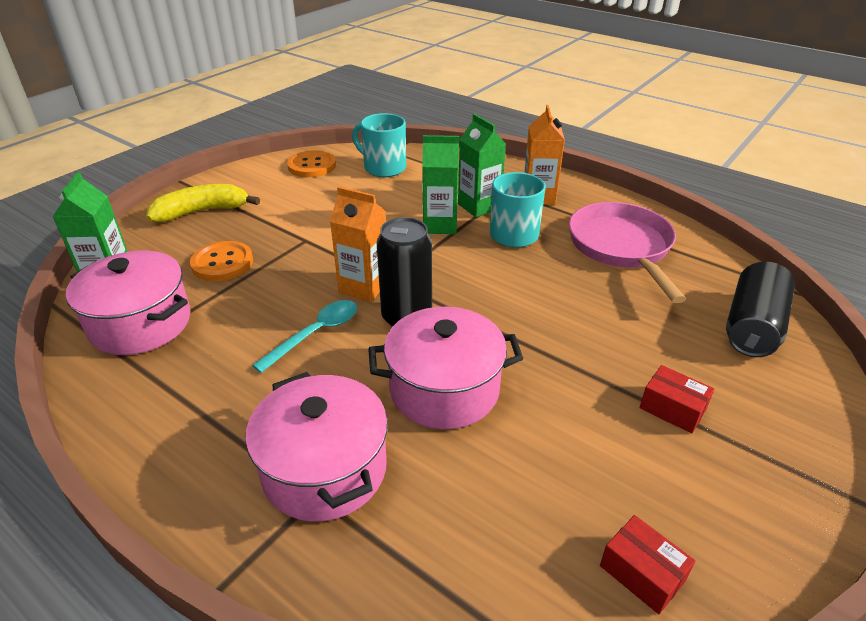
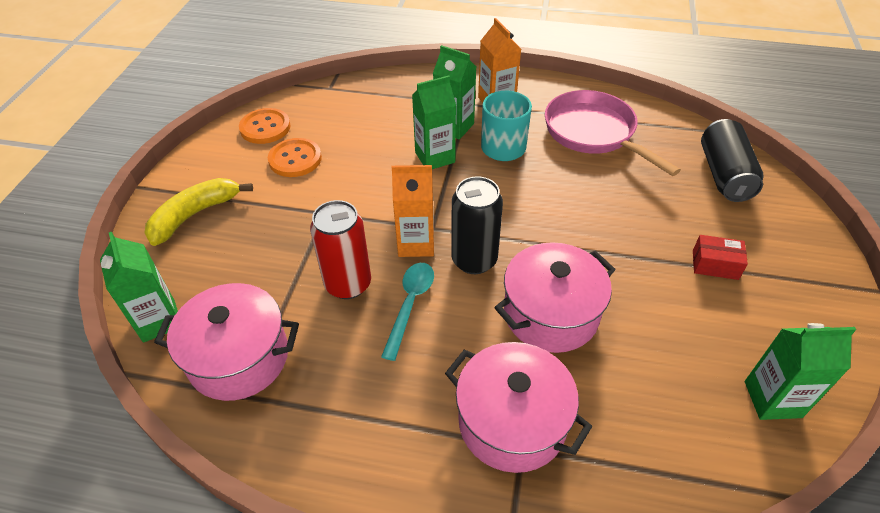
camera: 25 degrees left, 10 degrees up
(222, 263) = (265, 265): orange button -> orange button (295, 159)
(276, 299) = (348, 284): none -> red can
(383, 168) = (338, 110): turquoise mug -> none
(642, 573) = (772, 399): red box -> green carton

